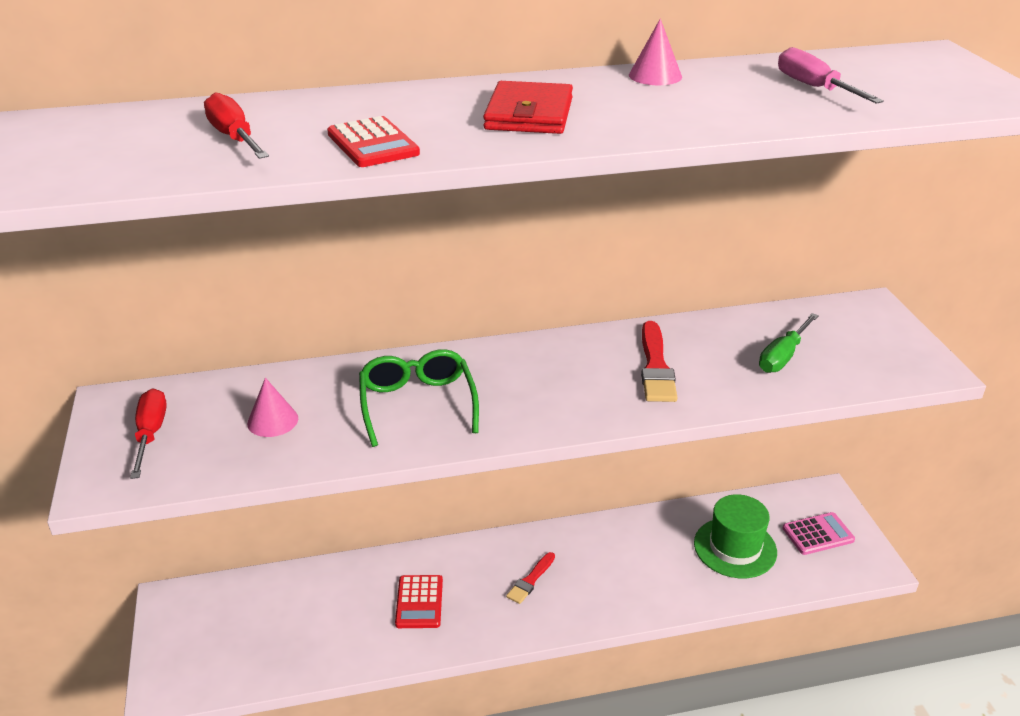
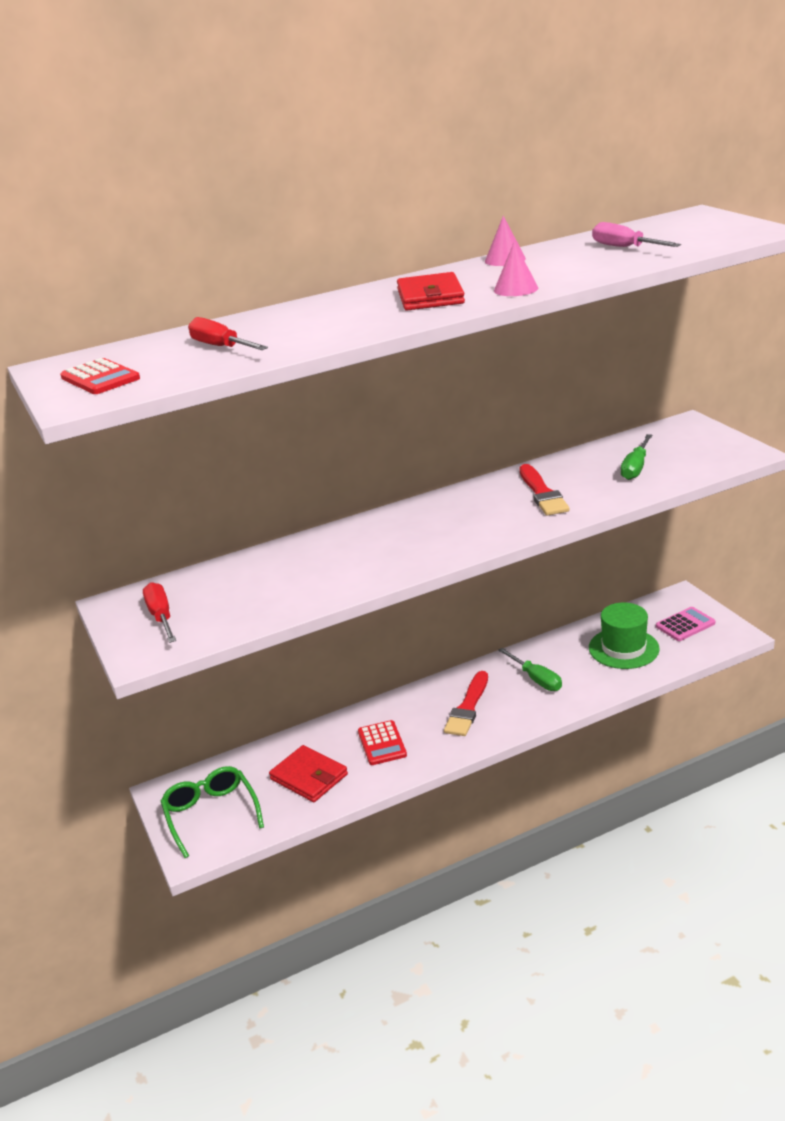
camera: 10 degrees left, 5 degrees down
(272, 421) = (257, 588): pink cone -> pink cone (516, 289)
(324, 624) = (309, 777): none -> red wallet
(372, 144) = (330, 332): red calculator -> red calculator (100, 378)
(417, 404) = (368, 553): green glasses -> green glasses (211, 814)
(530, 580) = (468, 707): red brush -> red brush, size x1.58
(621, 563) = (536, 679): none -> green screwdriver

